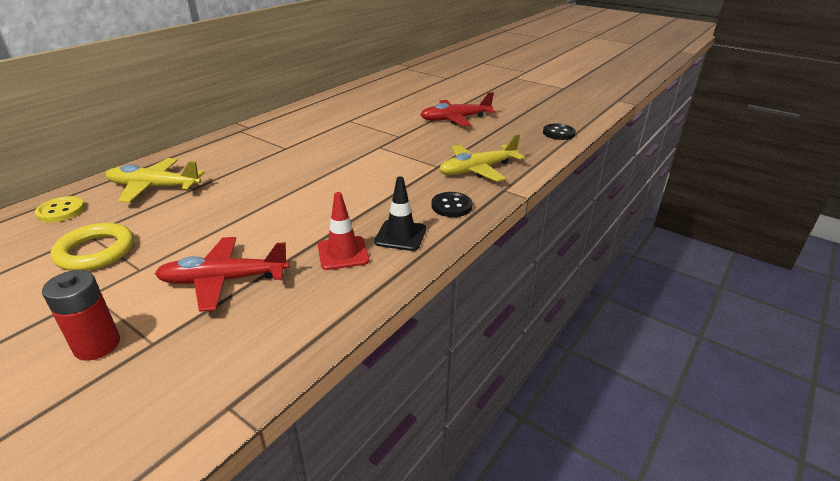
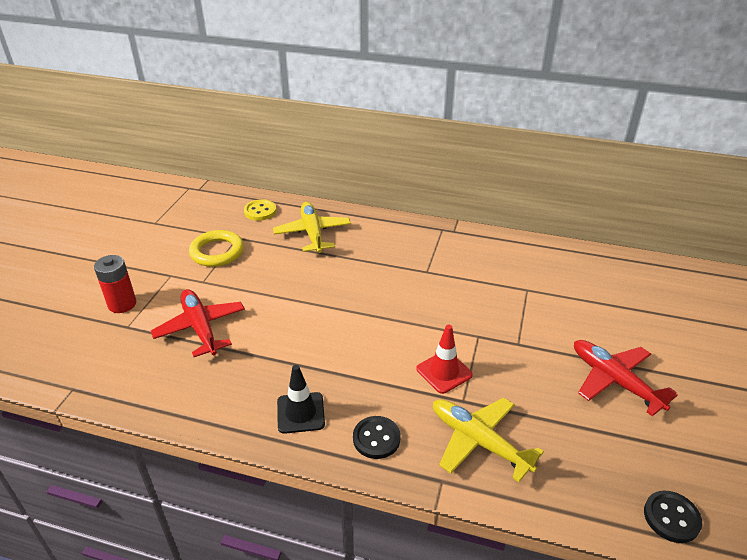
camera: 70 degrees right, 5 degrees up
(343, 253) = (257, 382): red traffic cone -> red traffic cone (444, 372)

